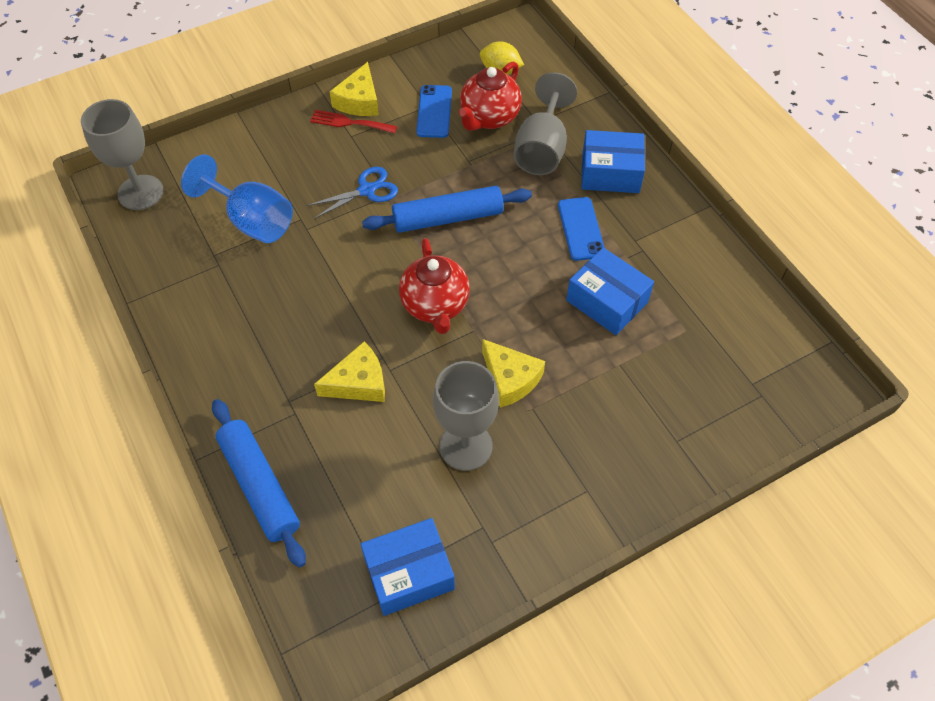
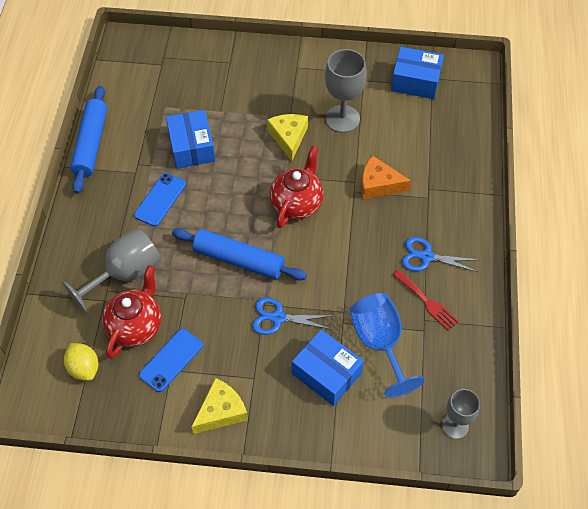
camera: 145 degrees left, 0 degrees up
(140, 192) = (455, 426): grey goblet -> grey goblet, size x0.64
(251, 329) = (426, 257): none -> blue scissors
(260, 486) = (471, 161): blue rolling pin -> blue rolling pin (91, 144)
(349, 122) = (245, 392): red fork -> red fork (427, 302)
(359, 383) = (378, 184): yellow cheese -> orange cheese
(489, 118) = (136, 326): red teapot -> red teapot turned 45 degrees counterclockwise
(610, 173) = (99, 227): blue box -> blue box (326, 373)

